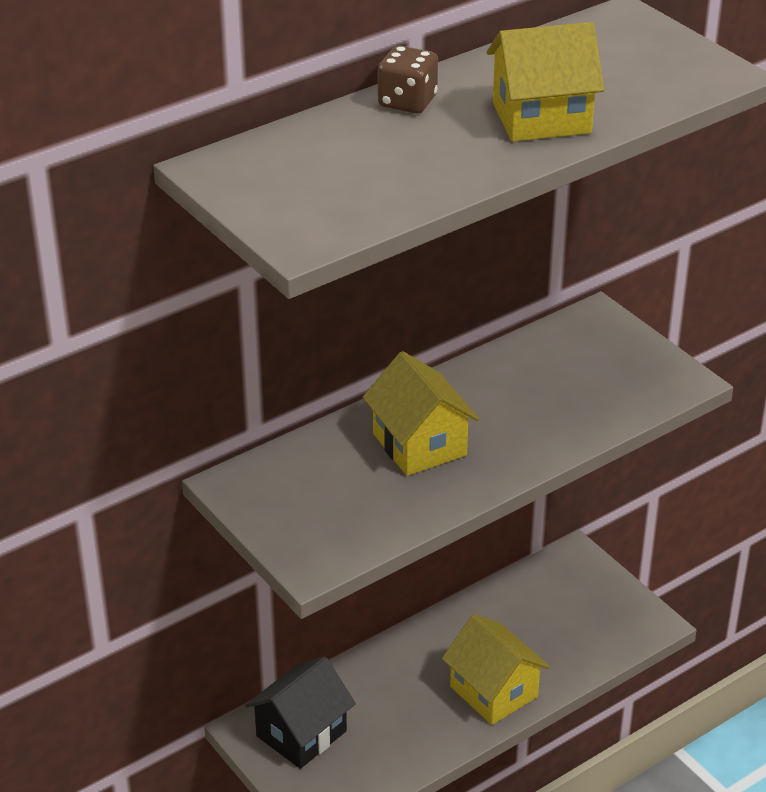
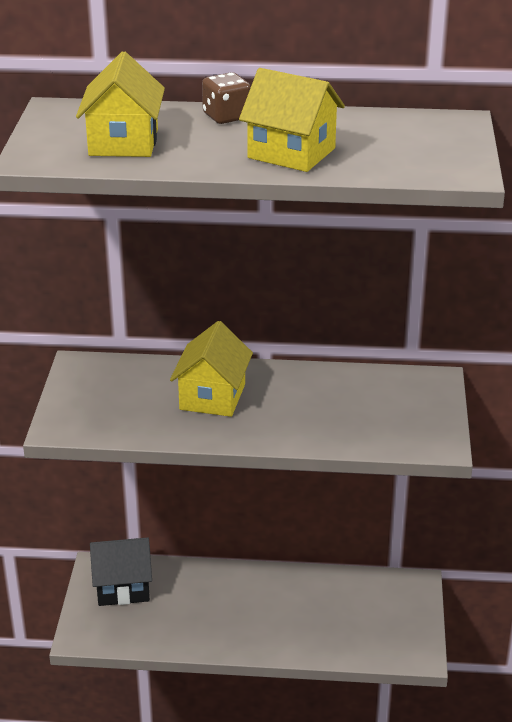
camera: 40 degrees right, 5 degrees down
(494, 691) = (263, 633): yellow house -> yellow house (123, 142)

